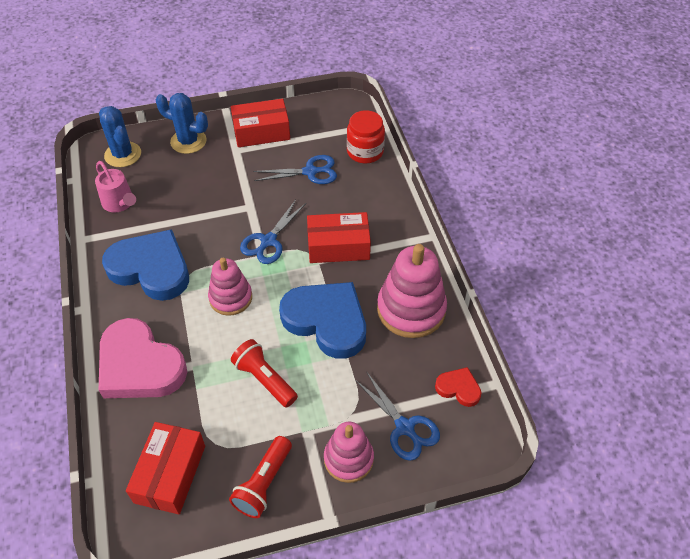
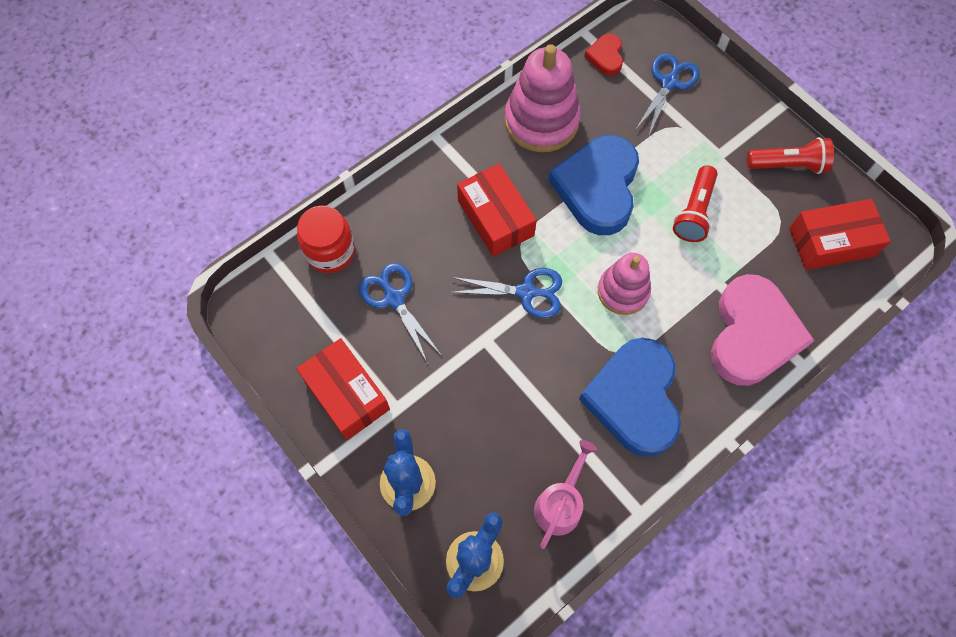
camera: 115 degrees left, 15 degrees up
(348, 459) = (724, 112): pink stacking toy -> none

